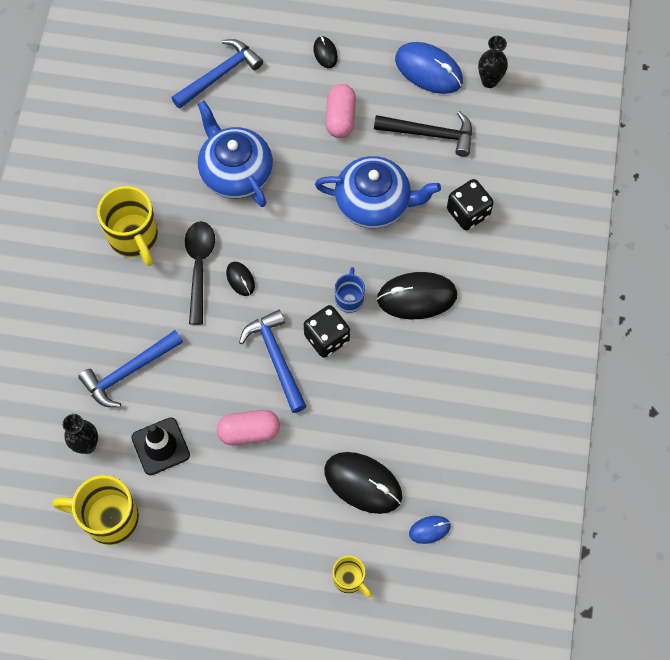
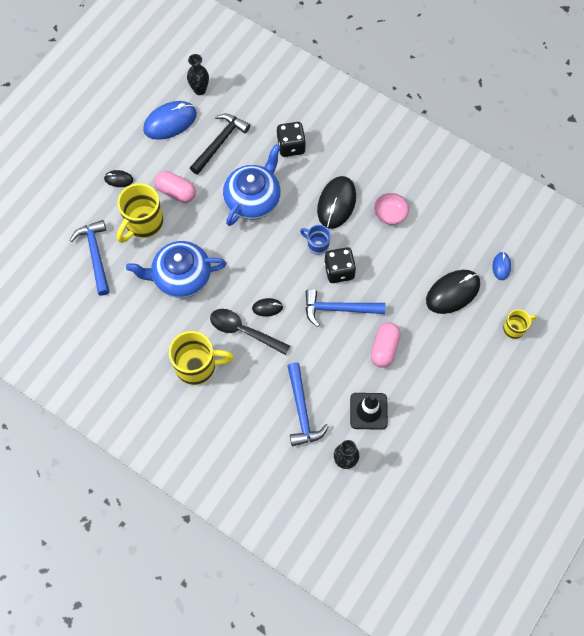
camera: 65 degrees left, 0 degrees up
(108, 518) = (406, 467): yellow mug -> yellow mug (143, 223)
(435, 365) = (390, 214): none -> pink bowl

